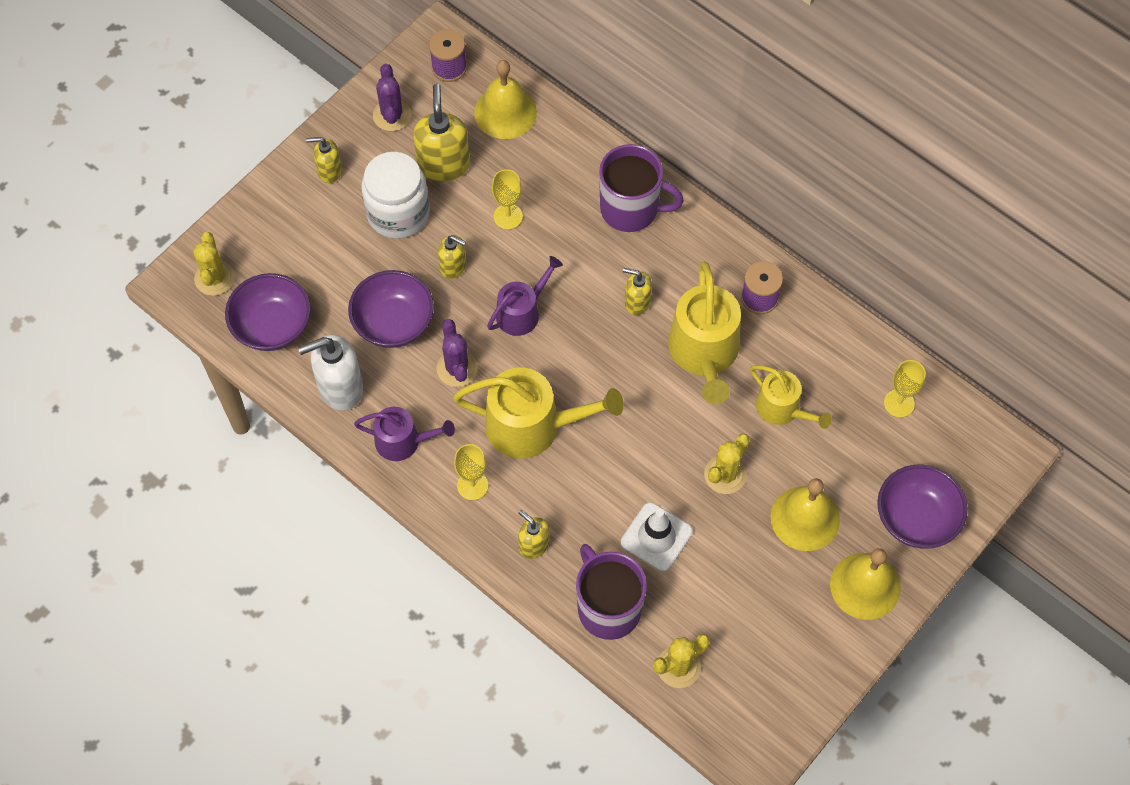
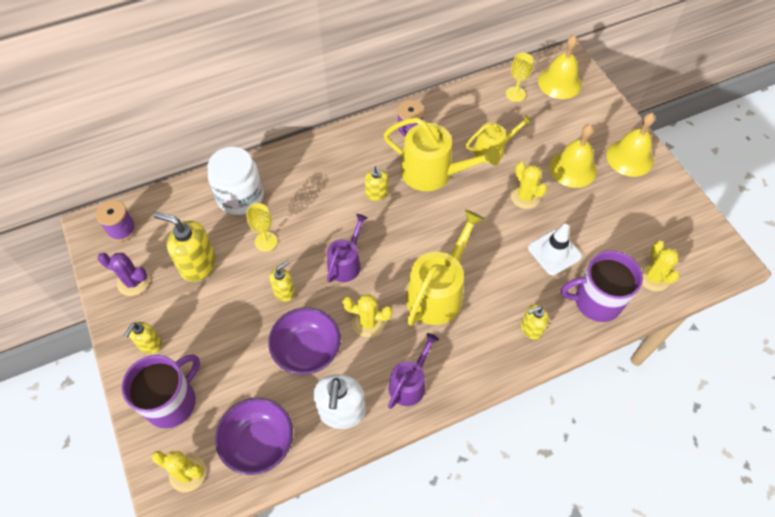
camera: 65 degrees left, 5 degrees down
(398, 213) = (218, 311): white jar -> white jar (240, 197)
(457, 368) = (368, 322): purple cactus -> yellow cactus
(472, 485) = (467, 350): yellow goblet -> none
(505, 112) = (183, 210): yellow bell -> yellow bell (559, 83)
(522, 312) = (346, 263): purple watering can -> purple watering can turned 45 degrees clockwise
(631, 209) = (306, 169): purple mug -> purple mug (172, 402)
(637, 302) = (376, 194): yellow soap dispenser -> yellow soap dispenser turned 60 degrees counterclockwise
(916, 518) = (594, 116): purple bowl -> none

